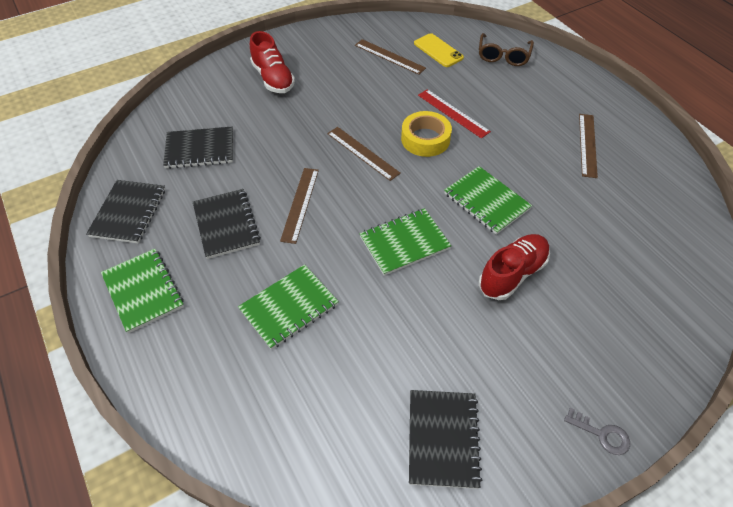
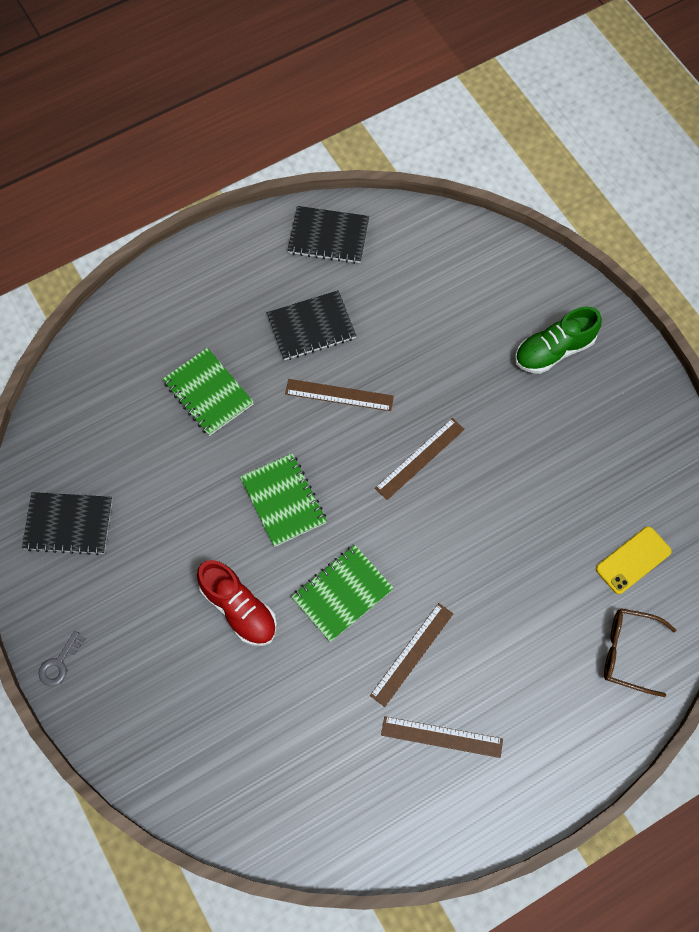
camera: 90 degrees right, 15 degrees up
(143, 291) = (232, 268): green notebook -> none
(200, 149) = (422, 287): black notebook -> none
(273, 78) = (554, 350): red shoe -> green shoe
(389, 56) = (613, 493): brown ruler -> brown ruler (412, 654)
(425, 139) = (446, 531): yellow tape -> none
(453, 113) = (497, 569): red ruler -> none

